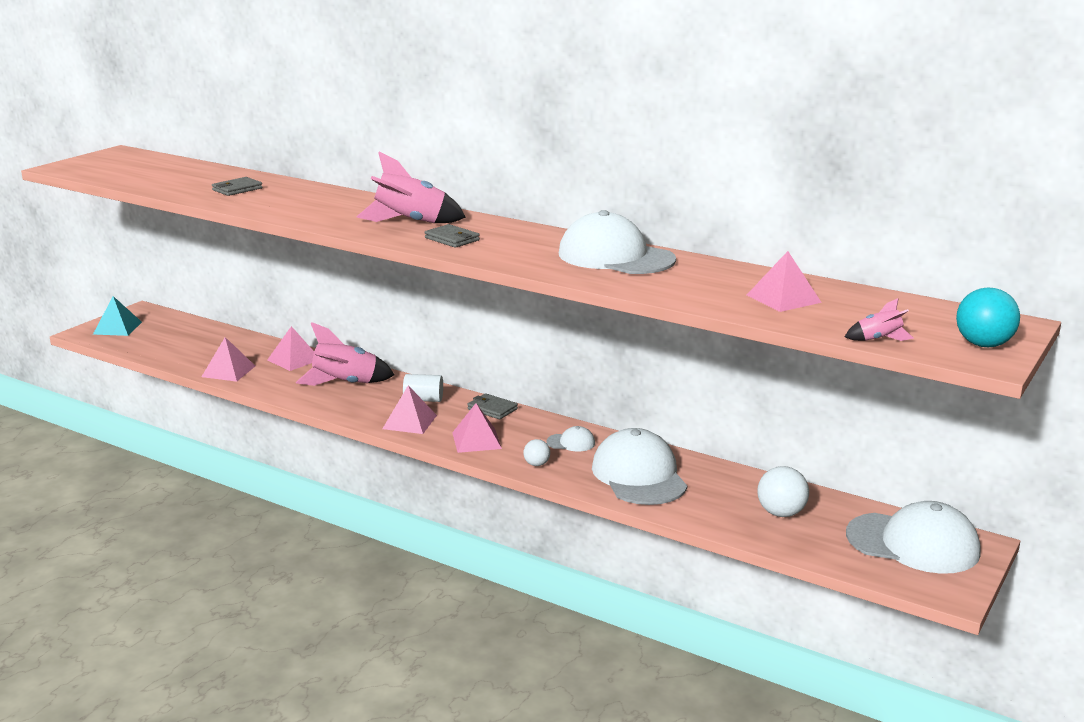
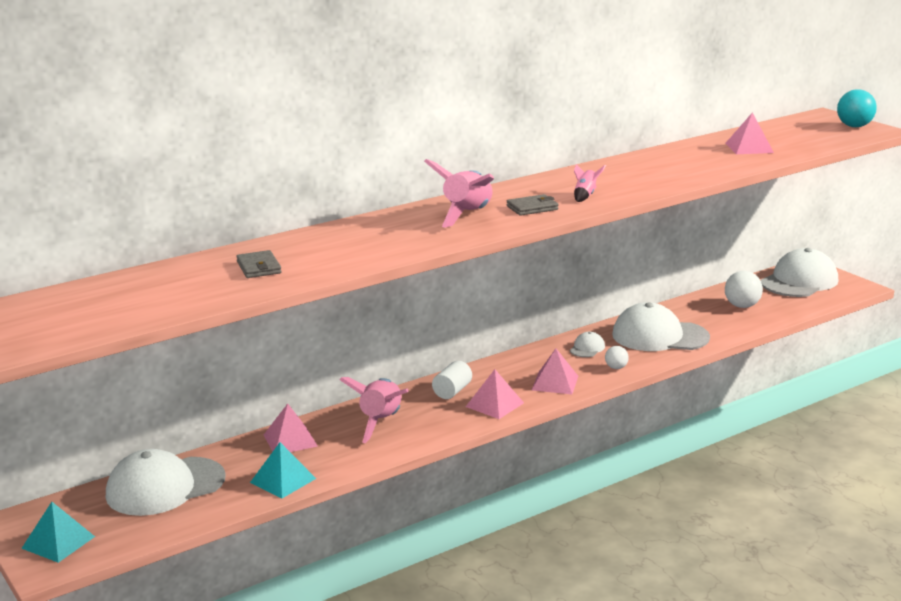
camera: 65 degrees left, 0 degrees up
(228, 371) = (283, 480): pink pyramid -> turquoise pyramid
(492, 409) = (498, 366): grey wallet -> none
(615, 257) = (626, 170): white cap -> white cap (165, 487)
(878, 339) = (836, 142): pink rocket -> pink rocket (585, 196)

